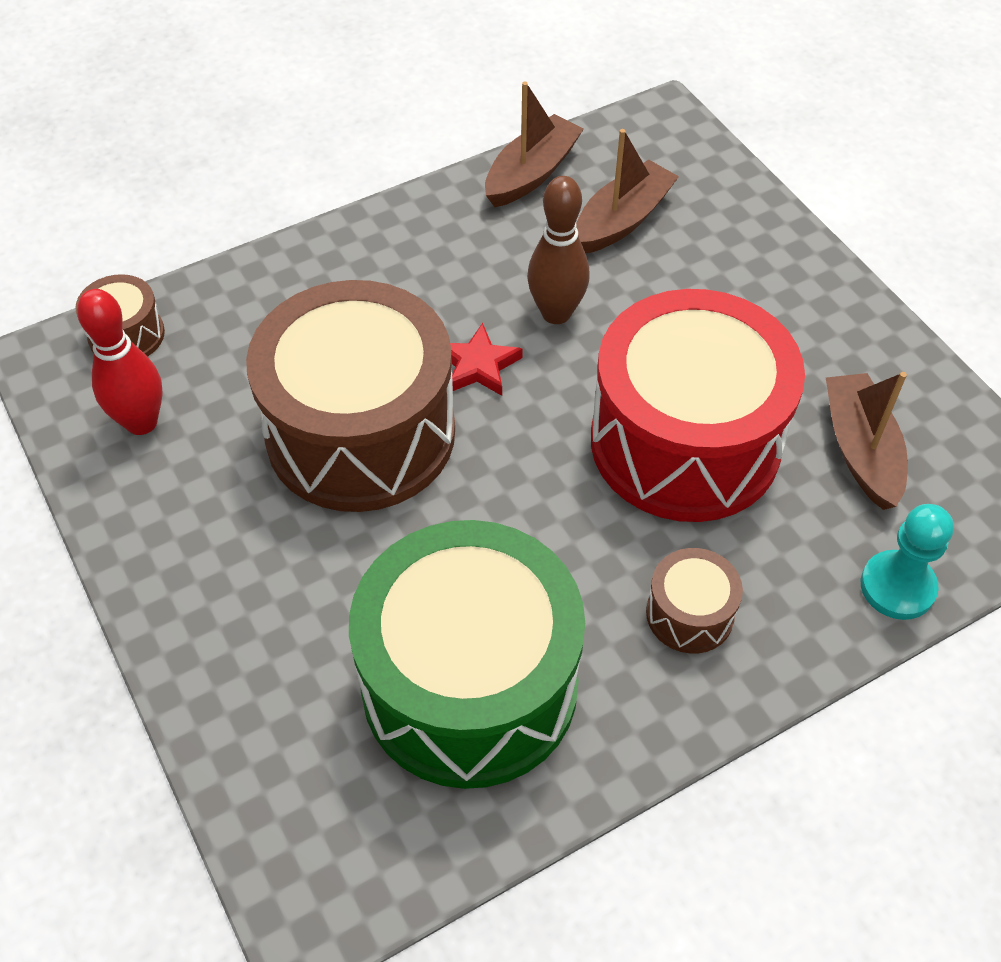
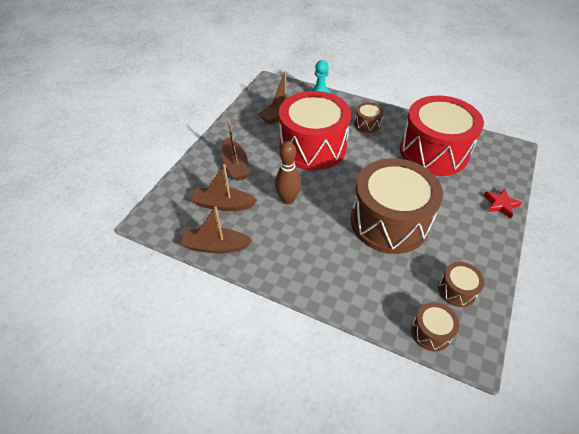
camera: 125 degrees left, 5 degrees down
(141, 422) = (457, 290): red bowling pin -> brown drum
(470, 685) = (433, 152): green drum -> red drum
(478, 366) = (331, 207): red star -> red star (500, 204)
(723, 282) = (235, 165): none -> brown boat

